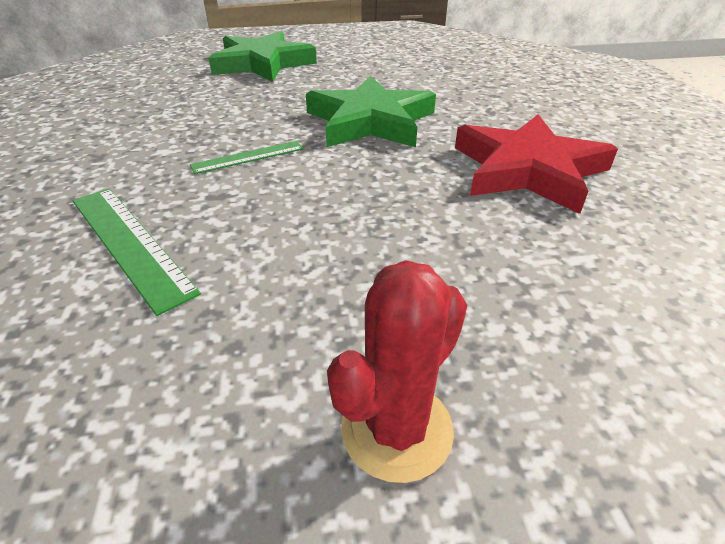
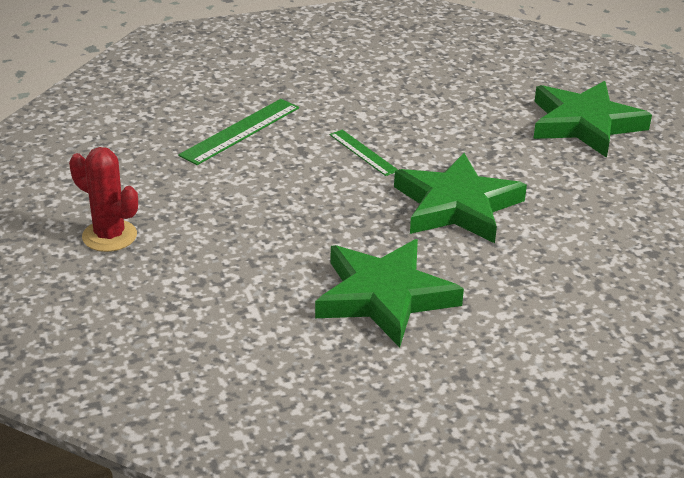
camera: 80 degrees right, 5 degrees down
(528, 169) = (385, 297): red star -> green star

